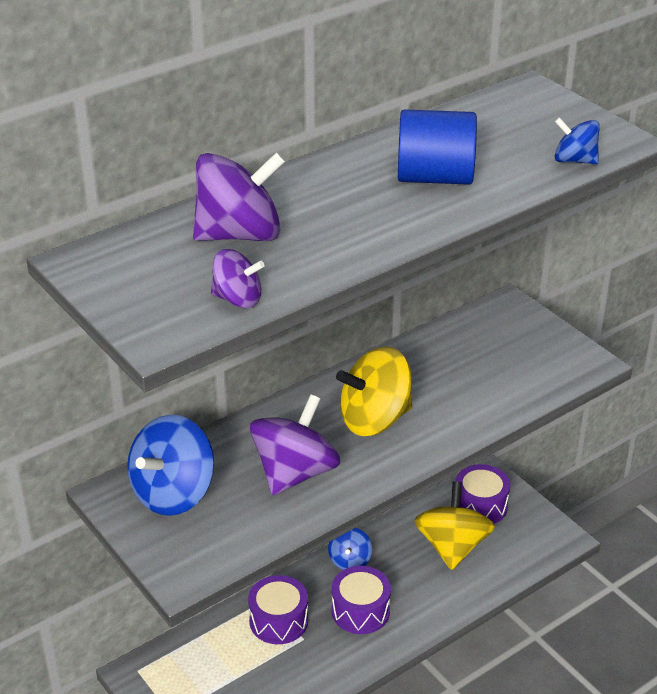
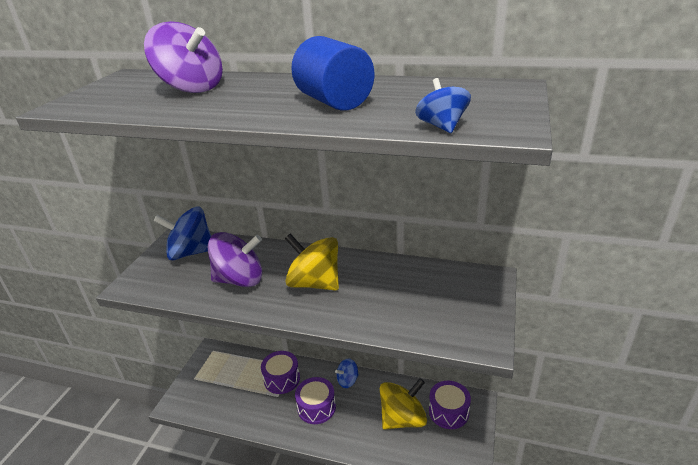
camera: 55 degrees right, 5 degrees down
(238, 299) = (116, 108): purple spinning top -> none

